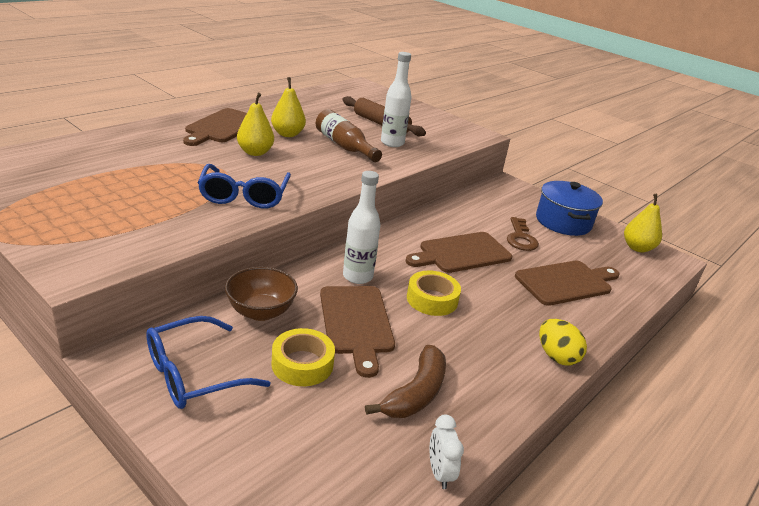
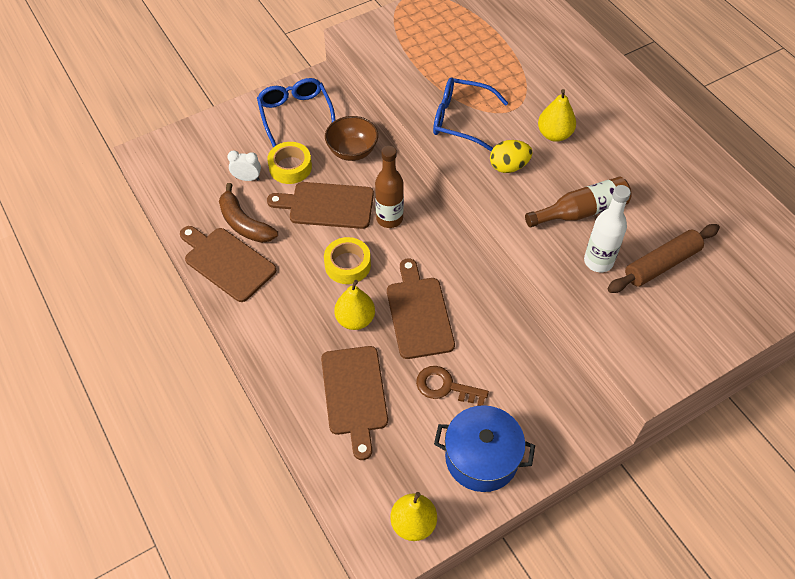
camera: 110 degrees right, 25 degrees up
(222, 127) = (617, 114): brown cutting board -> brown cutting board (227, 262)
(287, 134) = (607, 165): yellow pear -> yellow pear (355, 319)
(357, 276) = (389, 218): white bottle -> brown bottle
(439, 473) = (178, 218): white clock -> white clock (247, 178)
(556, 356) = (254, 332): yellow egg -> yellow egg (508, 166)

